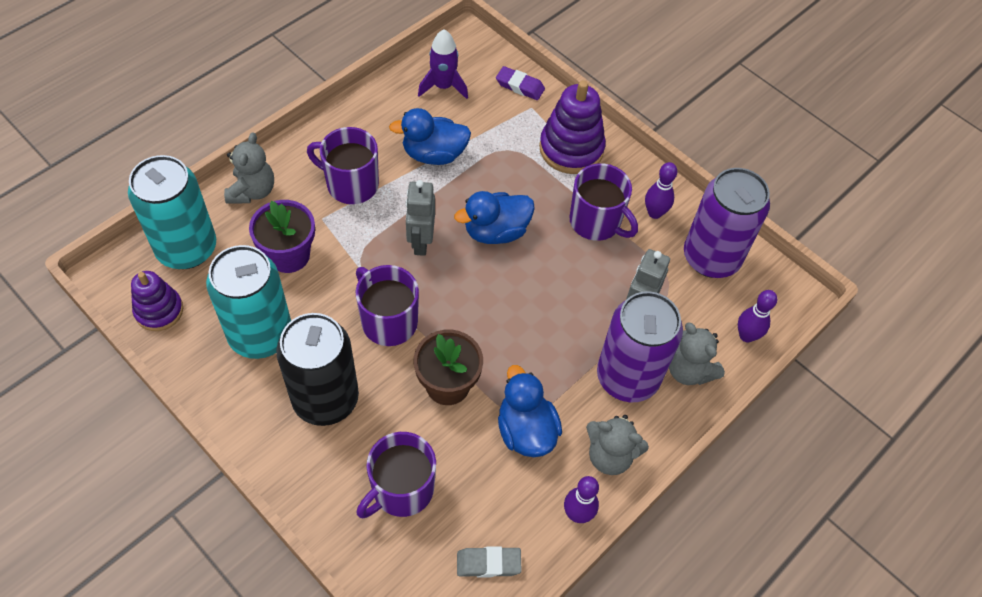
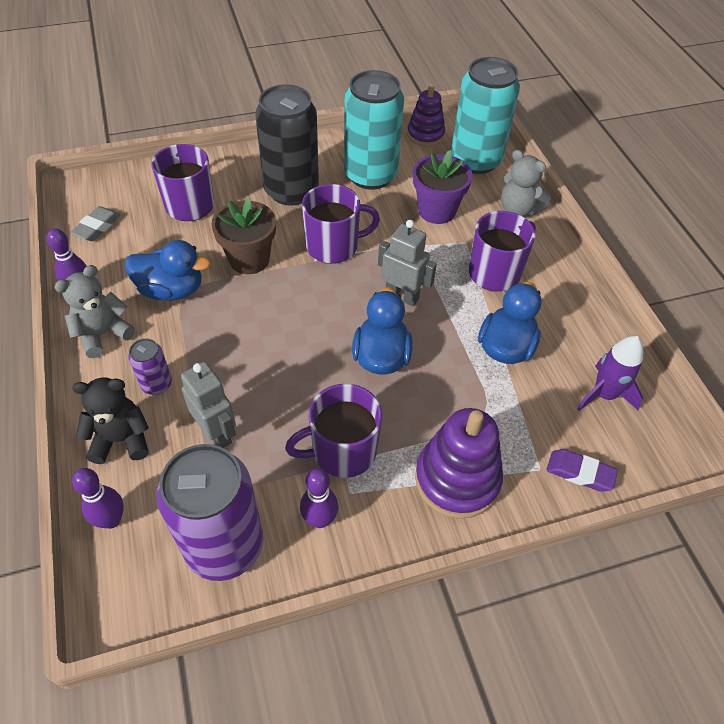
camera: 120 degrees right, 5 degrees down
(520, 86) = (580, 472): purple eraser -> purple eraser turned 60 degrees clockwise
(627, 377) = (156, 384): purple can -> purple can, size x0.46
(689, 370) = (121, 439): grey teddy bear -> black teddy bear

